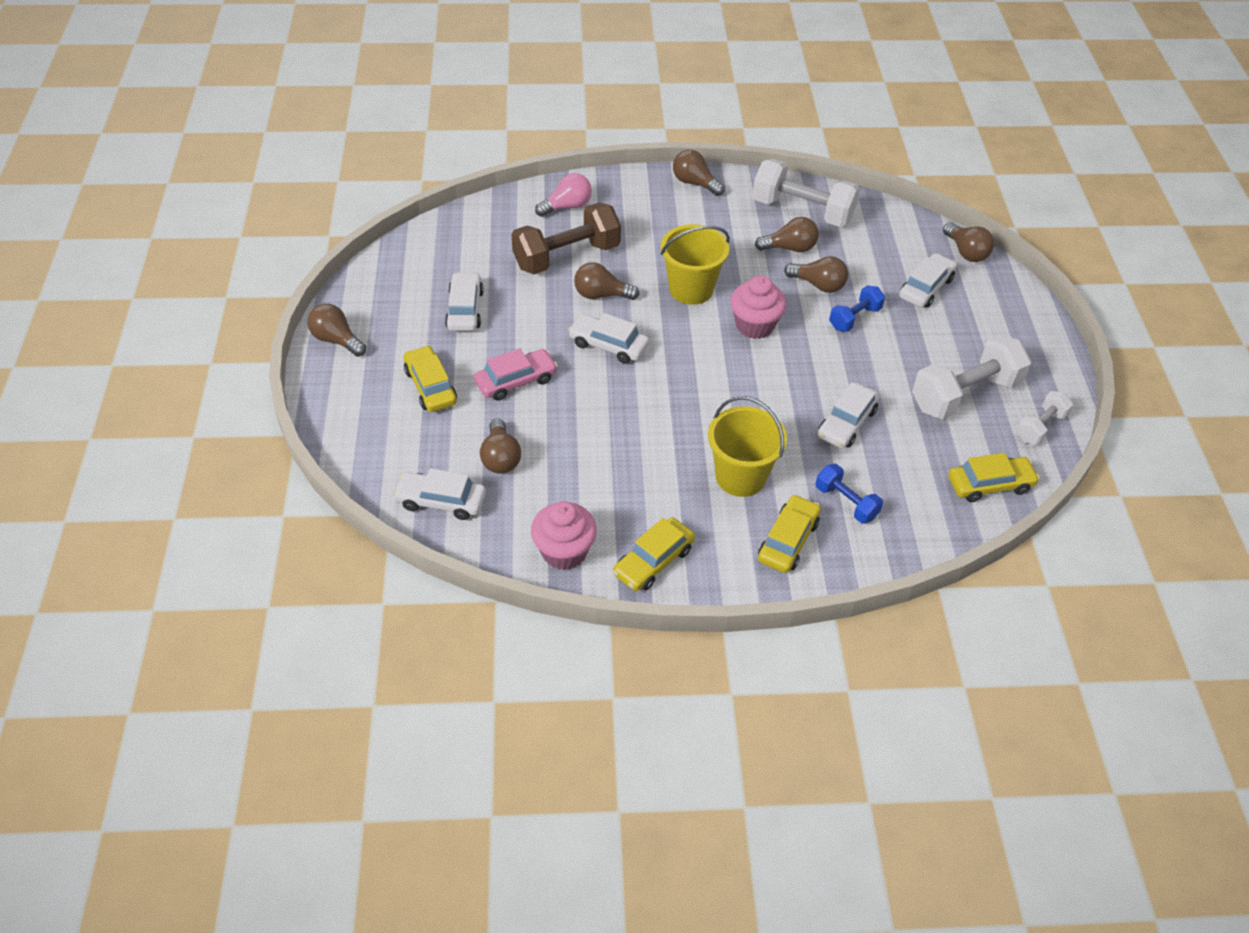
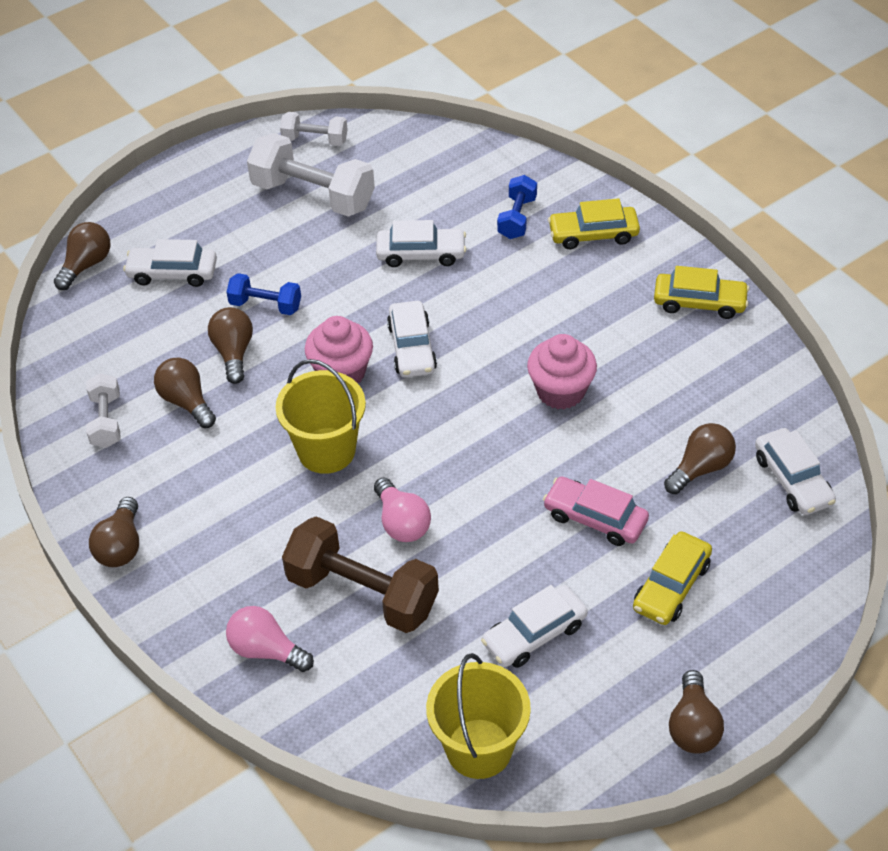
camera: 120 degrees left, 0 degrees up
(564, 551) = (751, 362): pink cupcake -> pink cupcake (560, 391)
(601, 295) = (402, 522): brown light bulb -> pink light bulb
(608, 345) = (474, 472): white car -> white car (412, 348)
(740, 477) = (553, 292): yellow bucket -> yellow bucket (479, 748)
(802, 211) = (106, 421): white dumbbell -> white dumbbell, size x0.54
(989, 485) = (414, 146): yellow car -> none

